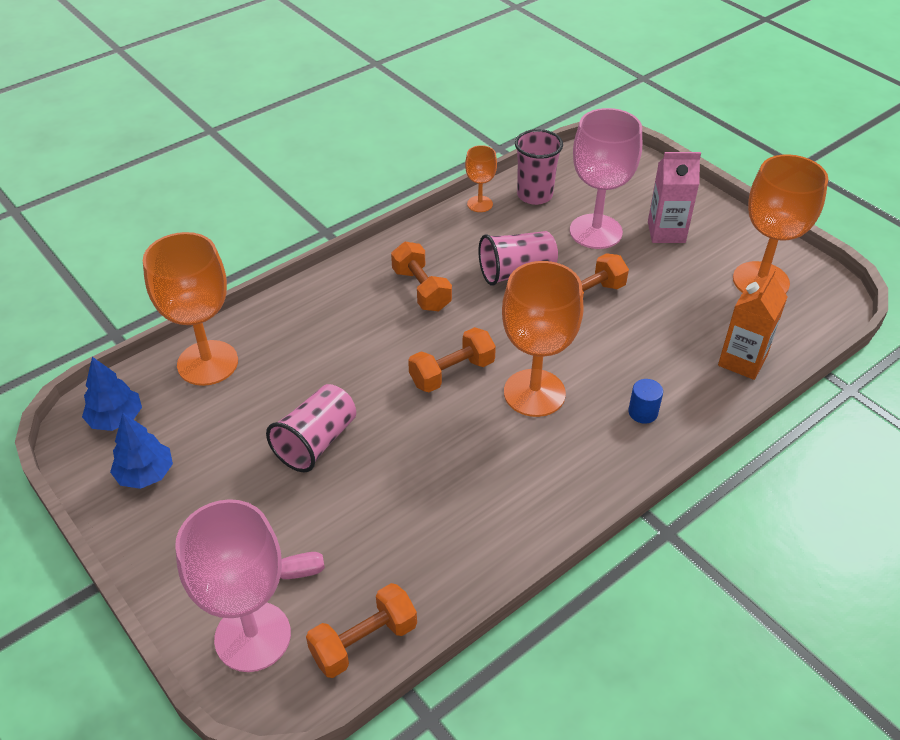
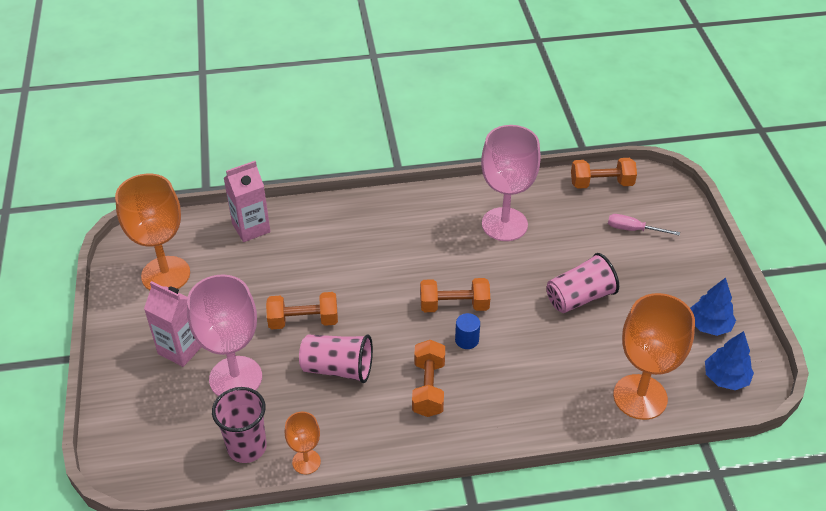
camera: 150 degrees left, 0 degrees up
(253, 636) = (662, 208): pink goblet -> pink goblet (504, 224)
(534, 393) = (408, 267): orange goblet -> none
(643, 412) = (350, 225): blue cylinder -> blue cylinder (467, 340)
(742, 361) = (251, 228): orange carton -> pink carton

